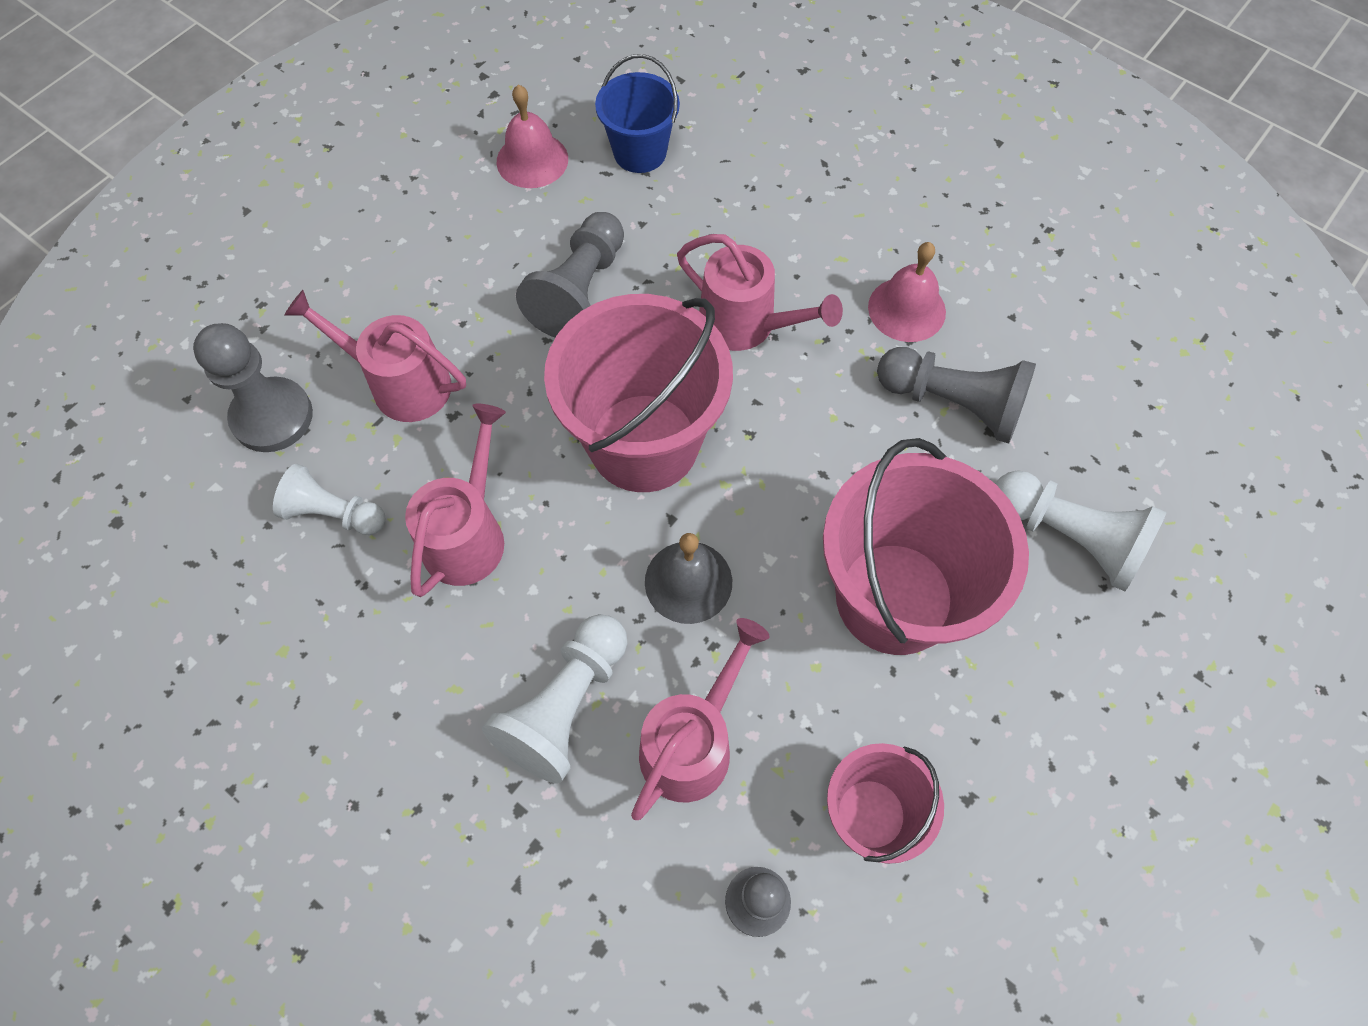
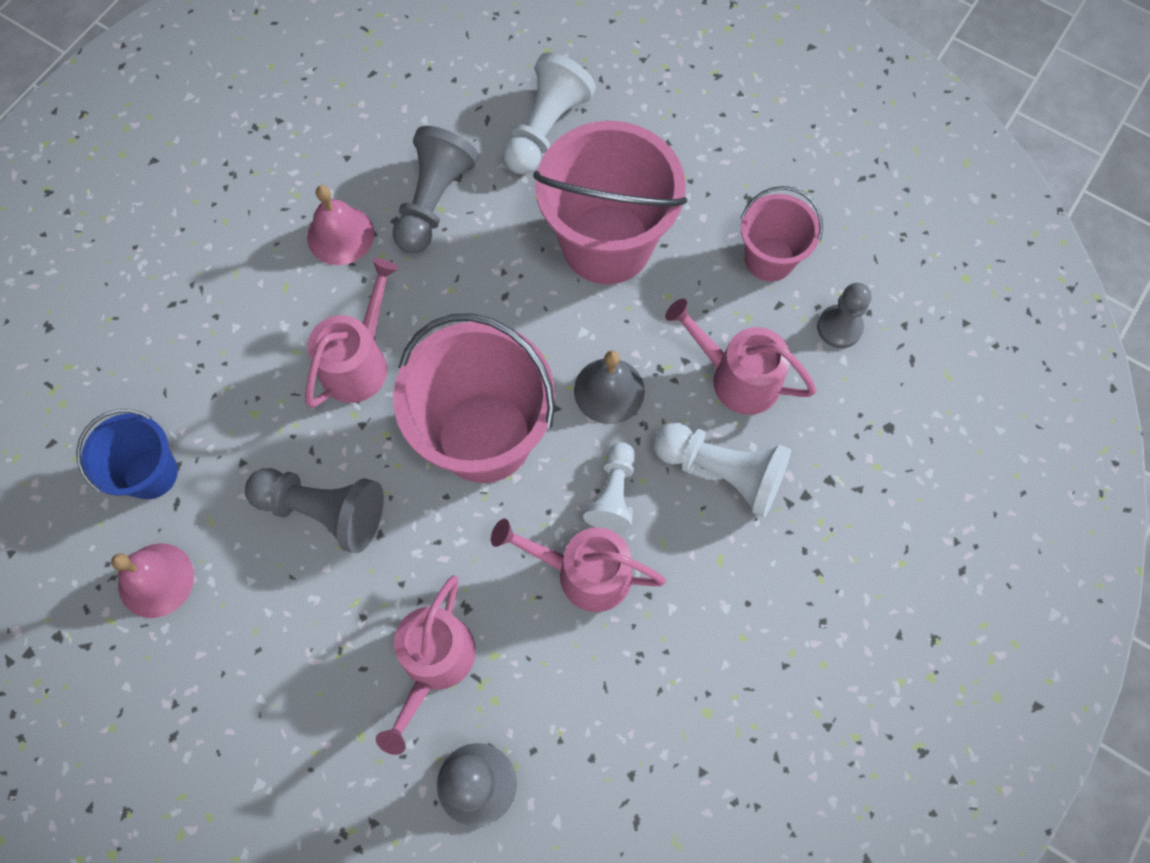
camera: 95 degrees left, 5 degrees up
(334, 513) = (574, 697): white pawn -> white pawn (613, 494)

